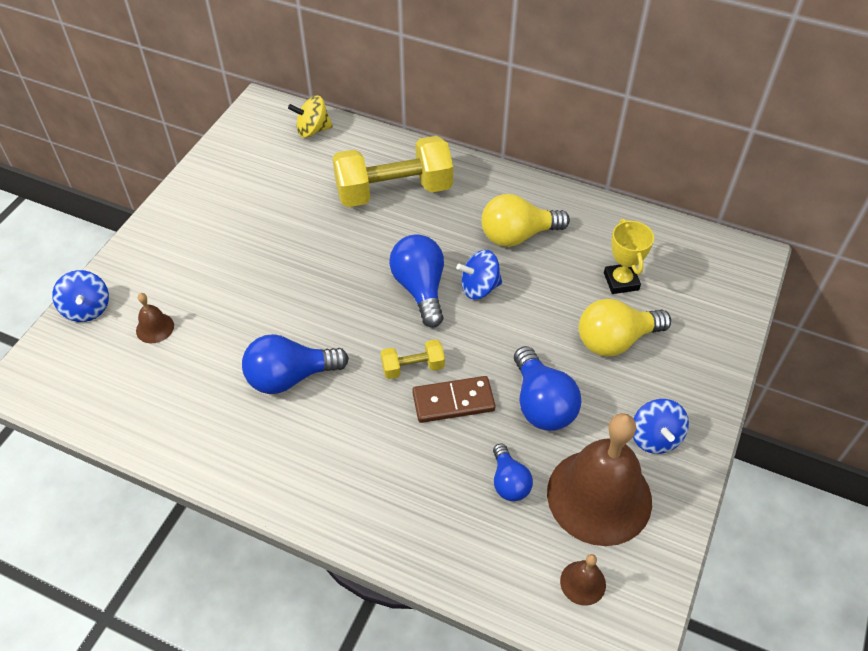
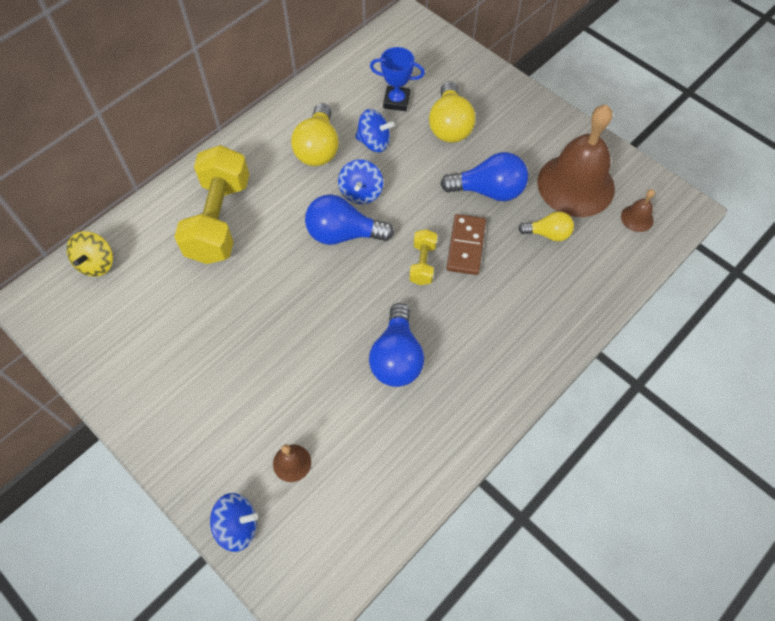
camera: 70 degrees left, 10 degrees up
(509, 482) = (548, 233): blue light bulb -> yellow light bulb
(621, 281) = (396, 101): yellow trophy -> blue trophy
(655, 437) = (540, 136): blue spinning top -> blue spinning top (374, 142)

